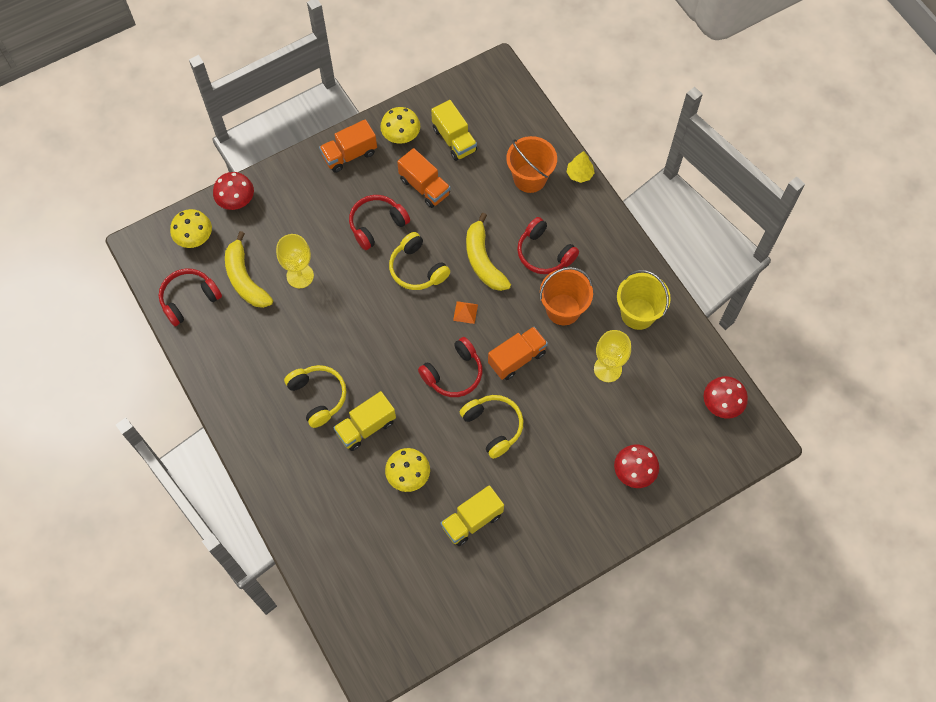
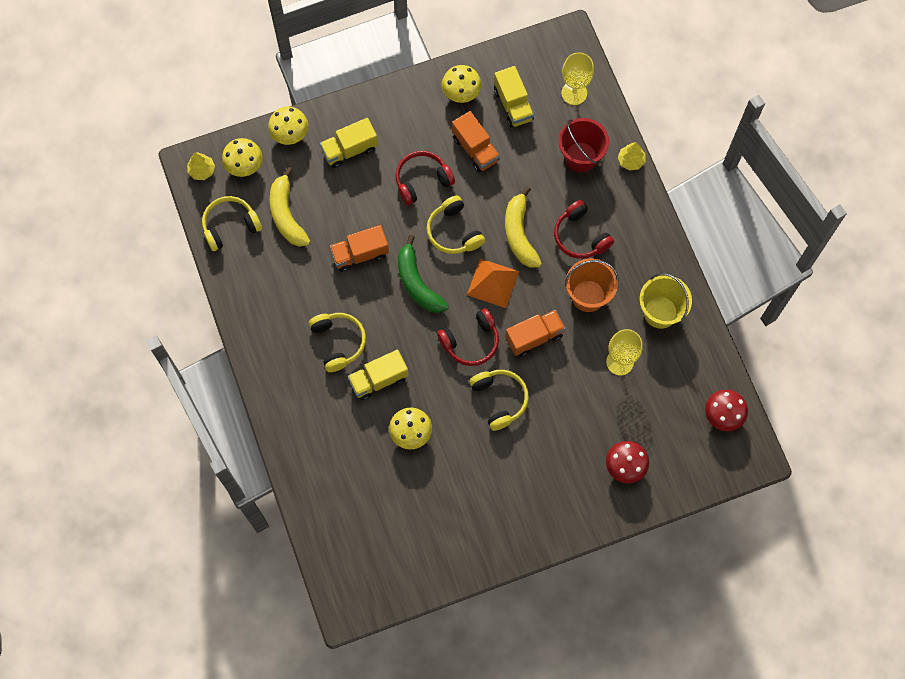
camera: 10 degrees right, 5 degrees up
(152, 250) = (202, 170): none -> yellow tree
(189, 299) = (230, 226): red headphones -> yellow headphones
(236, 200) = (290, 133): red mushroom -> yellow mushroom
(300, 276) = (339, 220): yellow goblet -> yellow goblet (574, 93)
(349, 154) = (407, 104): orange truck -> orange truck (360, 254)
(389, 324) = (417, 283): none -> green banana
(465, 312) = (493, 283): orange pyramid -> orange pyramid, size x1.95
(472, 520) = (463, 486): yellow truck -> yellow truck (349, 150)
(529, 178) = (580, 157): orange bucket -> red bucket

